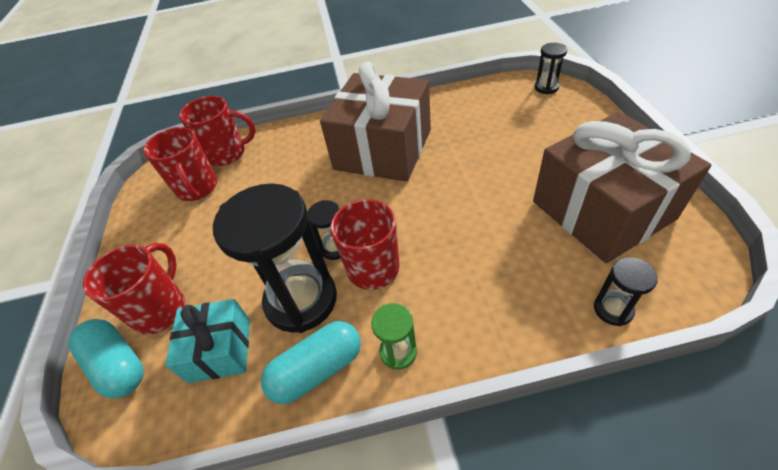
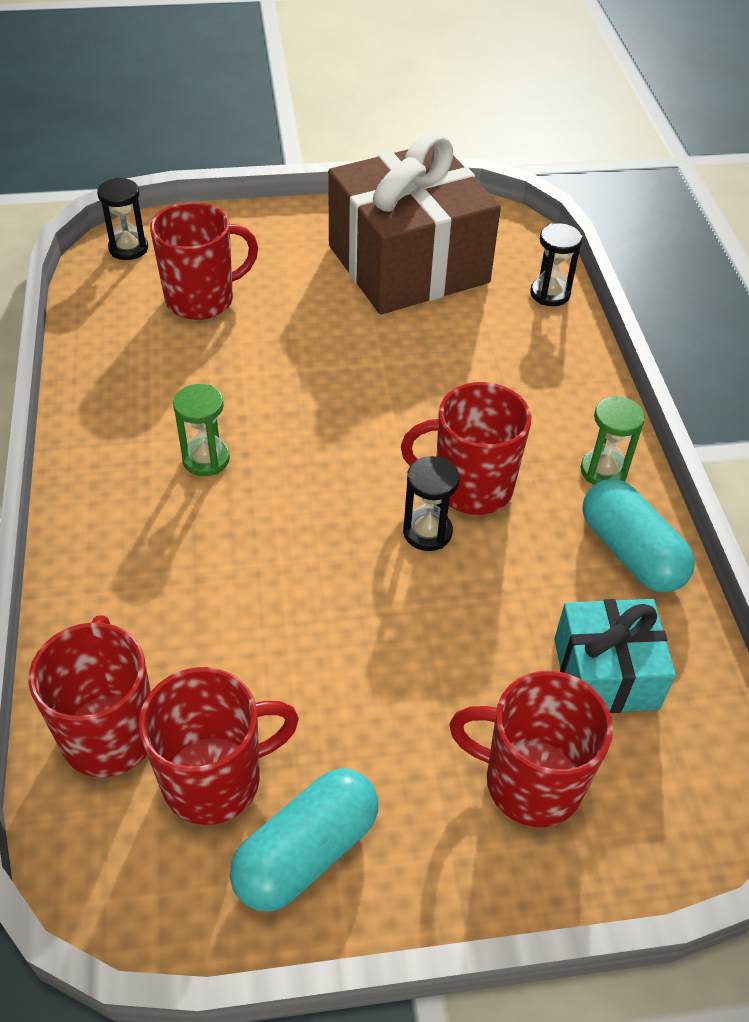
camera: 95 degrees left, 0 degrees up
(118, 365) = (637, 826): turquoise capsule -> turquoise capsule (306, 852)
(301, 300) = (522, 573): black hourglass -> none
(383, 149) = (206, 459): brown gift -> green hourglass
(512, 122) = (202, 299): none -> red mug

